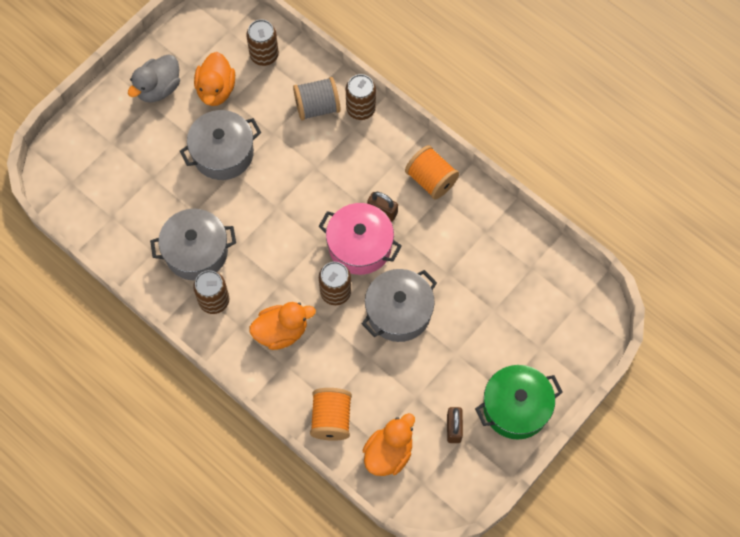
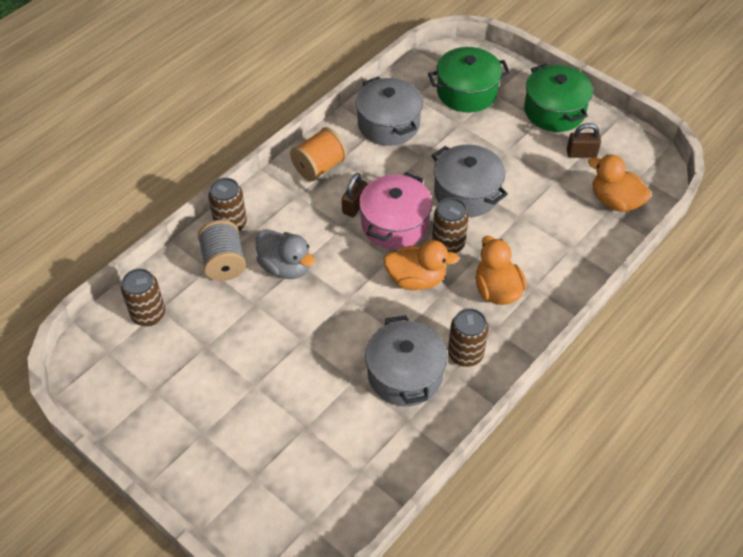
camera: 90 degrees left, 15 degrees down
(158, 88) = (179, 426): grey duck -> grey duck (285, 267)
(216, 90) = (189, 362): orange duck -> orange duck (416, 279)
(223, 153) = (277, 352): grey pot -> grey pot (388, 124)
(331, 419) = (588, 246): orange spool -> none
(541, 320) = (467, 92): none -> green pot

